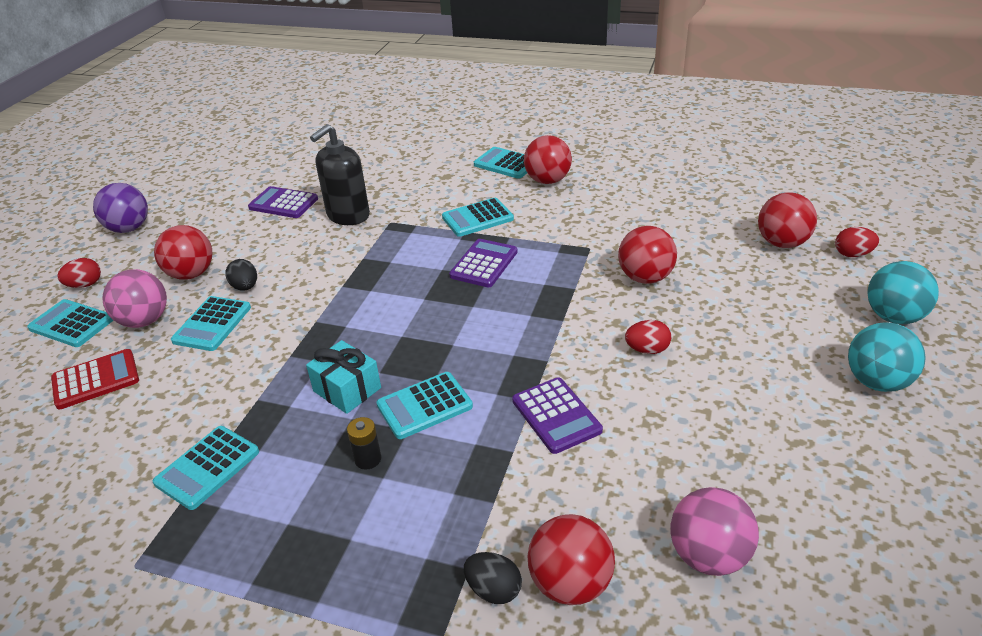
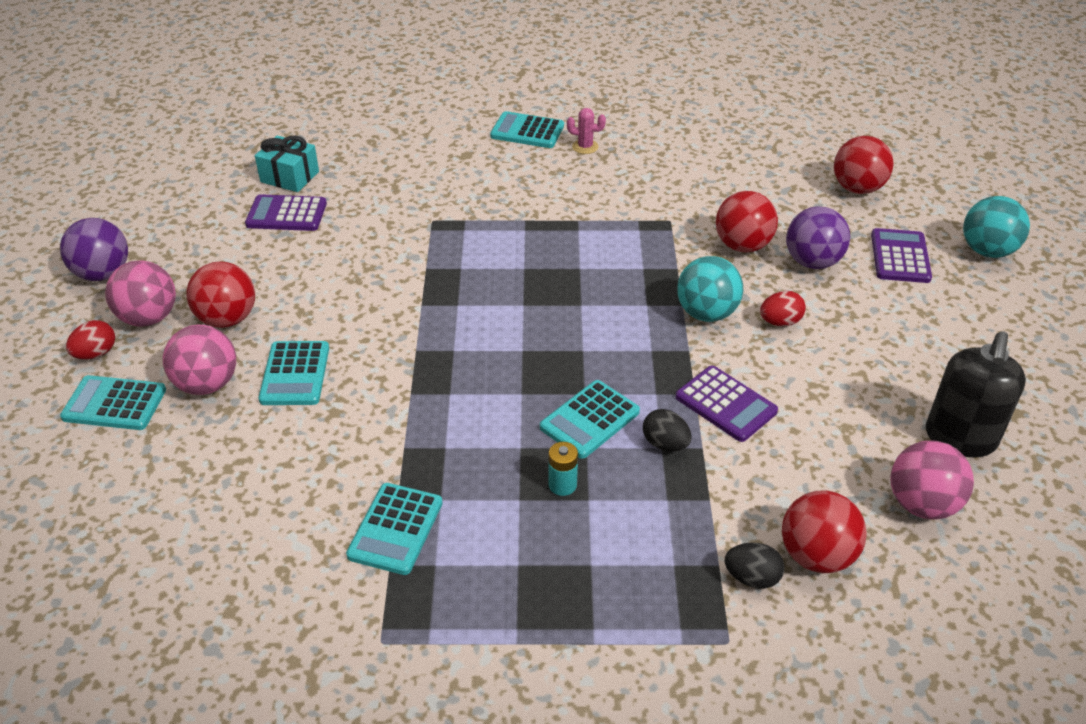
camera: 20 degrees left, 5 degrees up
(96, 380) = (195, 462): red calculator -> none
(138, 265) = (149, 318): none -> pink ball
(245, 287) = (306, 324): black egg -> black egg (665, 444)
(347, 389) = (497, 418): turquoise gift -> turquoise gift (290, 177)
(348, 216) = (377, 219): black soap dispenser -> black soap dispenser (960, 438)
(368, 459) = (562, 485): black battery -> turquoise battery
(477, 218) = (531, 202): turquoise calculator -> none
(484, 264) = (567, 255): purple calculator -> purple calculator (900, 257)
(547, 181) = (585, 147): red ball -> pink cactus
(706, 301) = (812, 262): none -> purple ball
(852, 254) = (927, 191): red egg -> none
(877, 382) = (996, 317): turquoise ball -> turquoise ball (706, 313)

